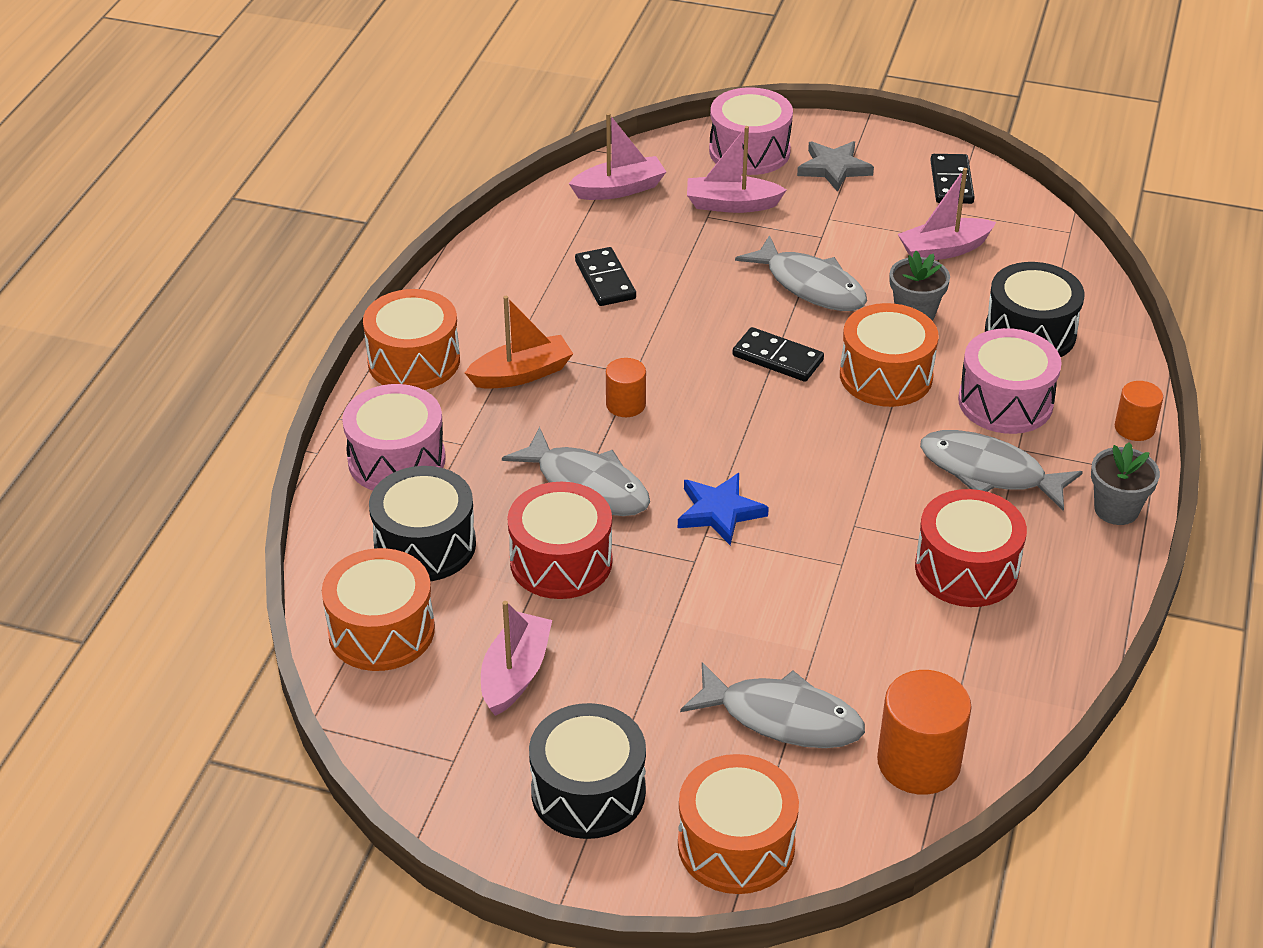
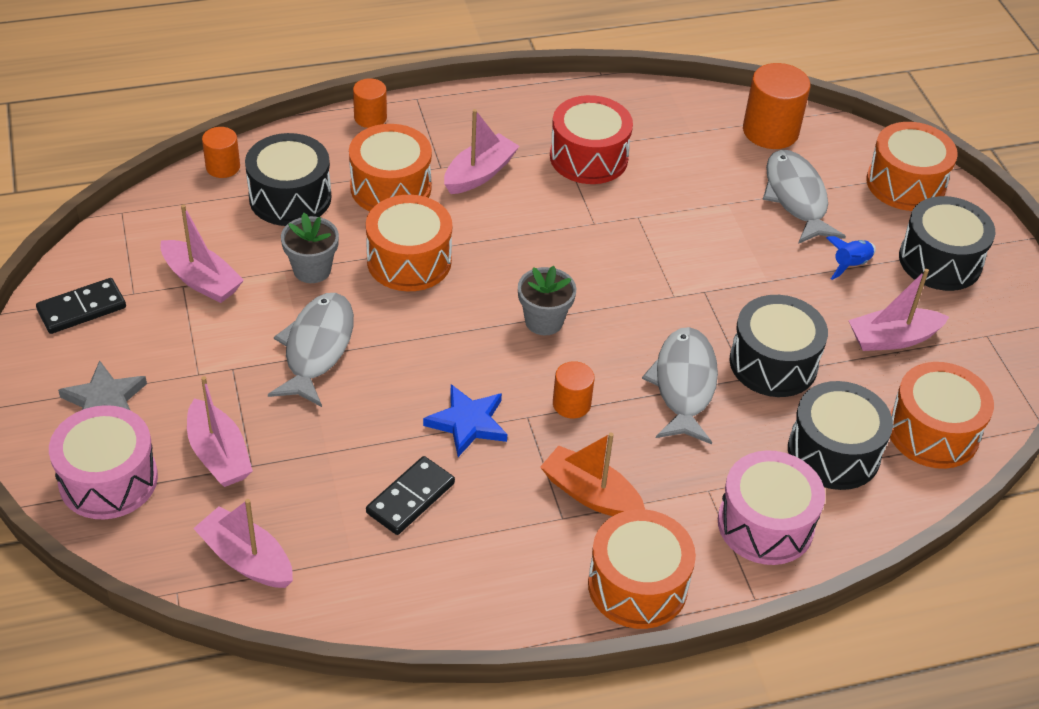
camera: 125 degrees left, 5 degrees up
(561, 561) = (773, 363): red drum -> black drum
(643, 703) = (850, 265): none -> blue rocket
(719, 512) = (644, 297): blue star -> blue star (468, 423)
(777, 358) = (436, 332): black domino -> none
(989, 472) = (479, 174): grey fish -> pink boat
(1005, 402) = (391, 187): pink drum -> orange drum
(1104, 306) = (223, 167): none -> orange cylinder
(1116, 509) = (468, 106): grey flower pot -> grey flower pot (544, 321)

